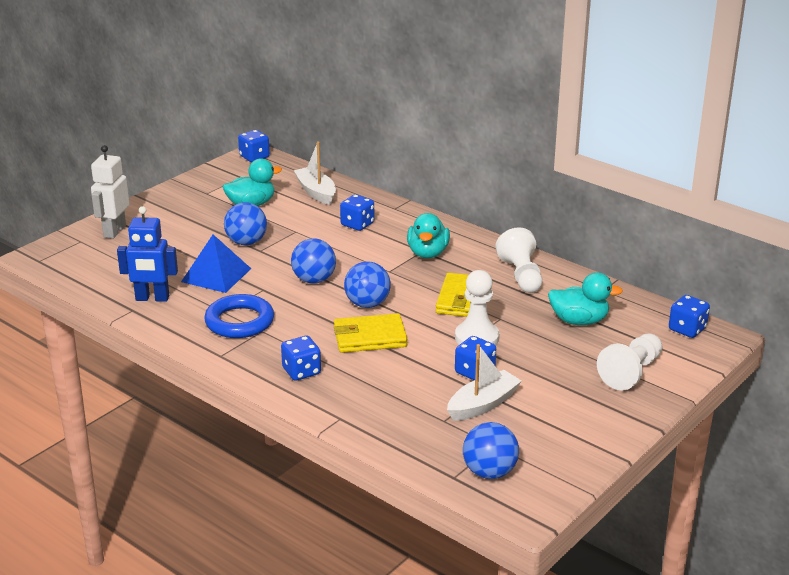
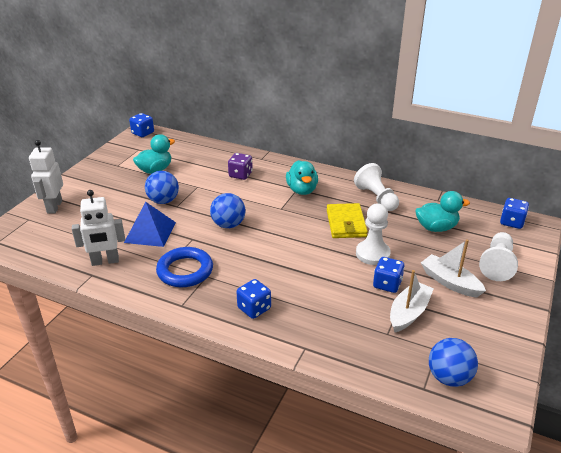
camera: 15 degrees left, 5 degrees up
(152, 298) = (105, 261): blue robot -> white robot
(316, 192) = (199, 154): white boat -> white boat (450, 282)
(357, 224) = (240, 175): blue dice -> purple dice
(367, 304) = (278, 239): blue ball -> none
(369, 337) = (293, 267): yellow wallet -> none

